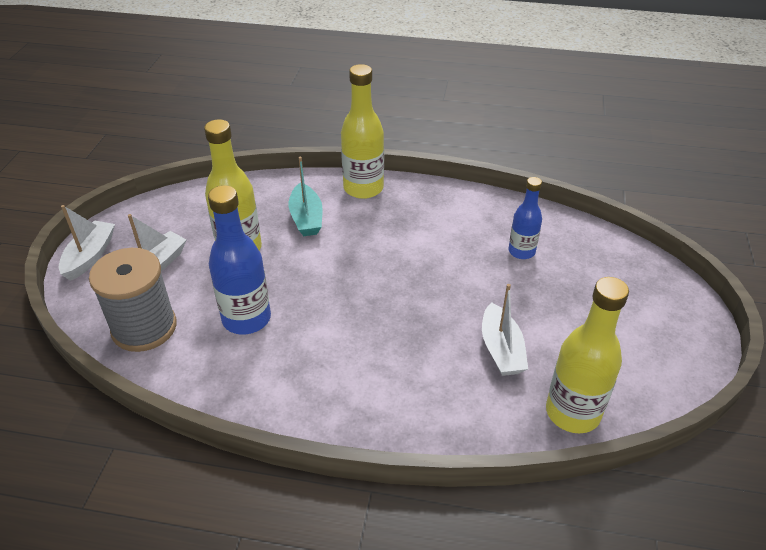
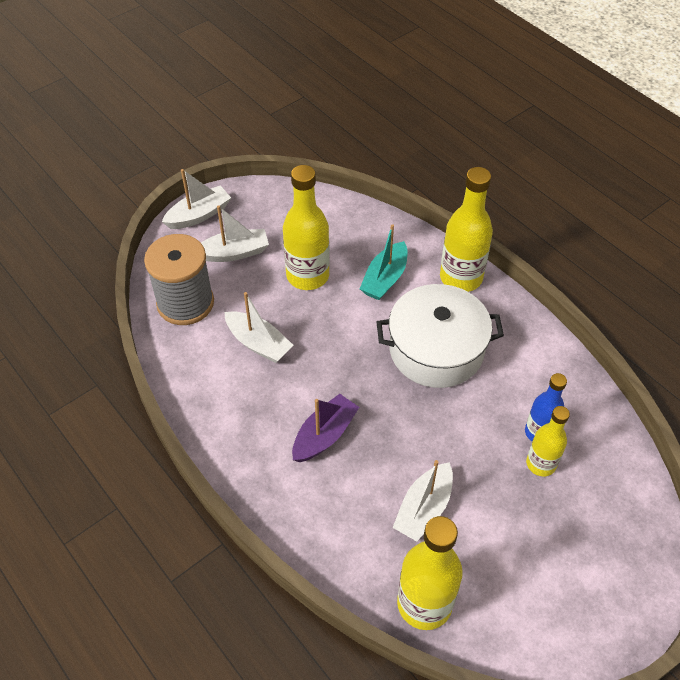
camera: 40 degrees right, 10 degrees up
(246, 319) = (258, 343): blue bottle -> white boat
(373, 350) = (324, 435): none -> purple boat
(395, 242) = (436, 349): none -> white pot
(544, 269) = (541, 464): none -> yellow bottle

